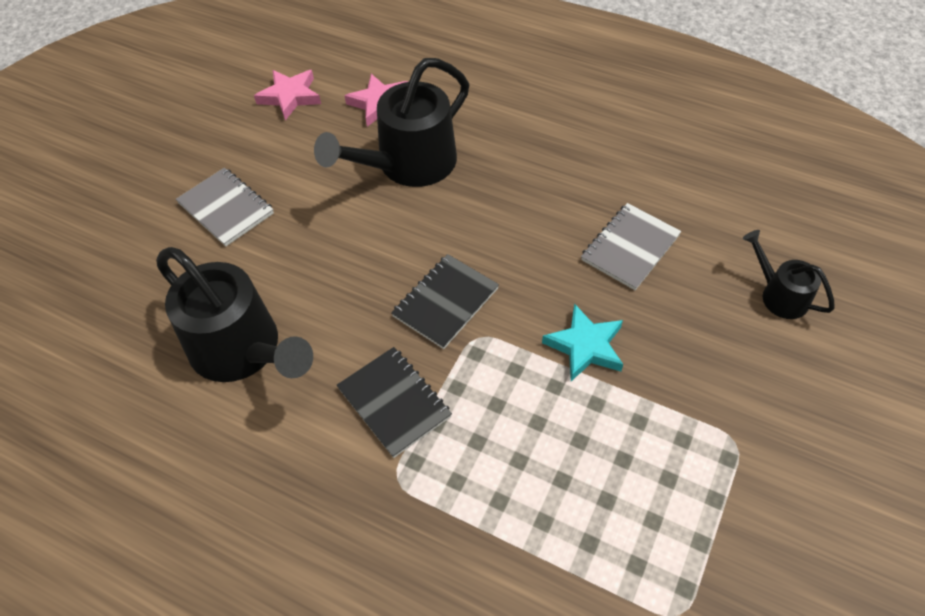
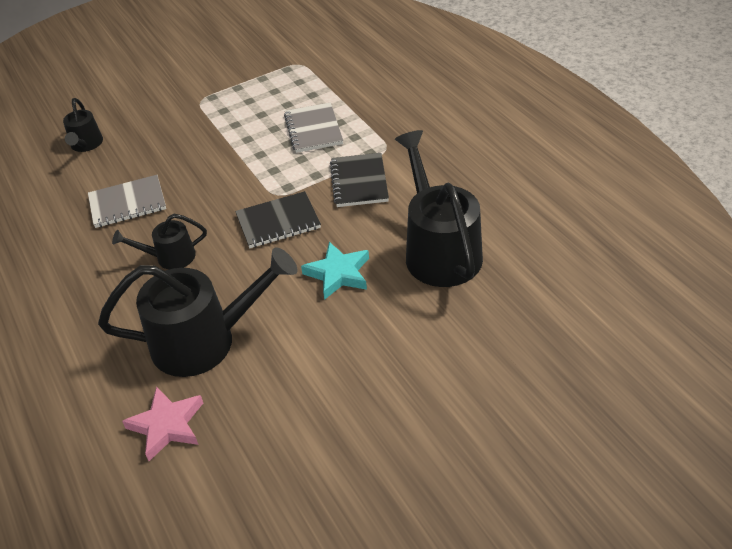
camera: 145 degrees left, 10 degrees down
(226, 208) = (391, 375): grey notebook -> grey notebook (313, 129)
(290, 97) = (244, 489): pink star -> none
(518, 215) = (169, 257): none -> black watering can
(585, 346) = (221, 165): turquoise star -> turquoise star (338, 273)

